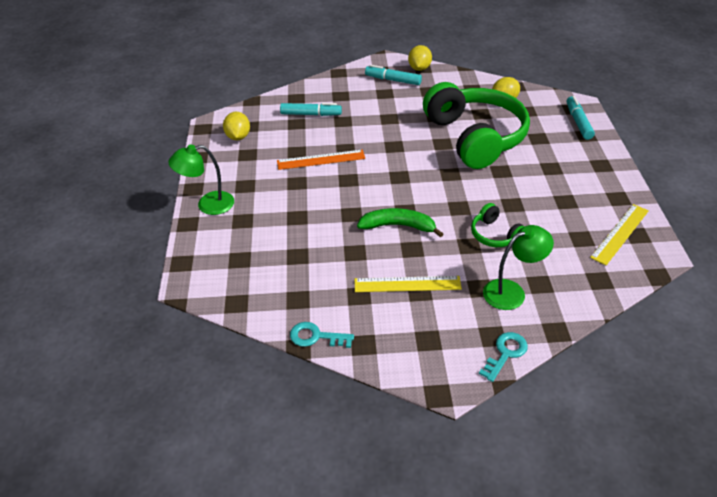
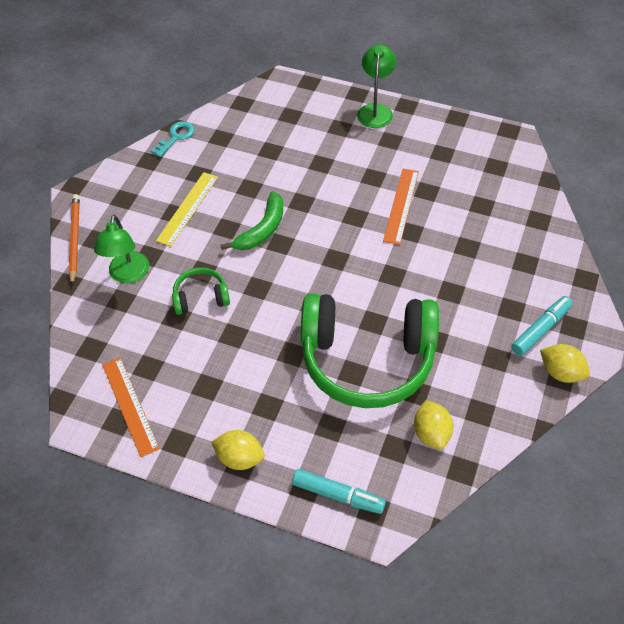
camera: 115 degrees right, 10 degrees up
(238, 137) = (478, 153): yellow lemon -> yellow lemon (240, 458)
(311, 114) = (494, 223): turquoise marker -> none
(505, 353) = (74, 239): turquoise key -> orange pencil
(620, 234) = (130, 405): yellow ruler -> orange ruler

